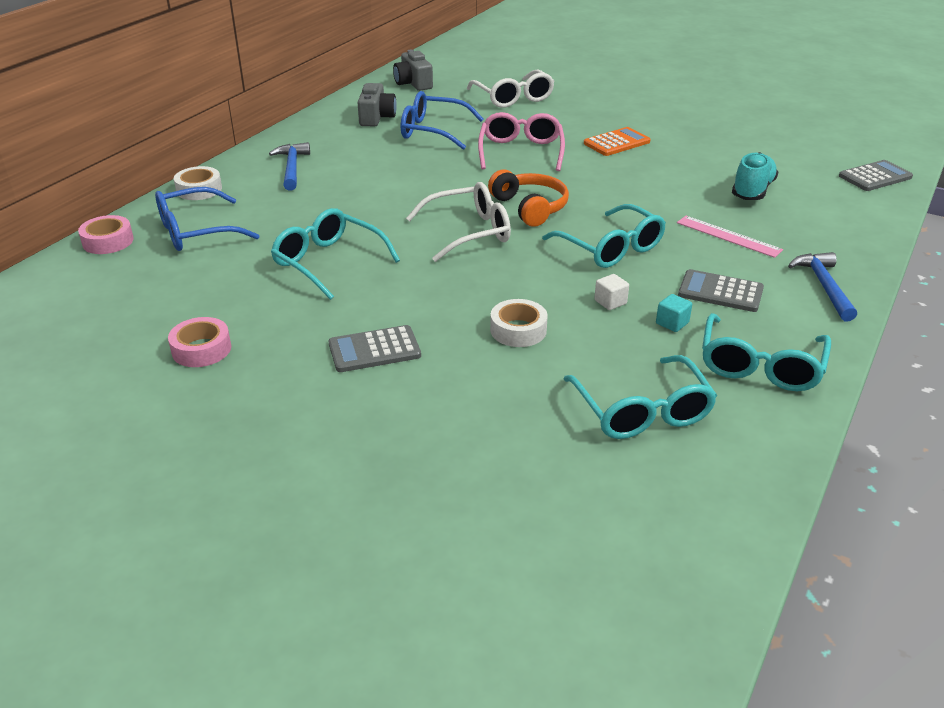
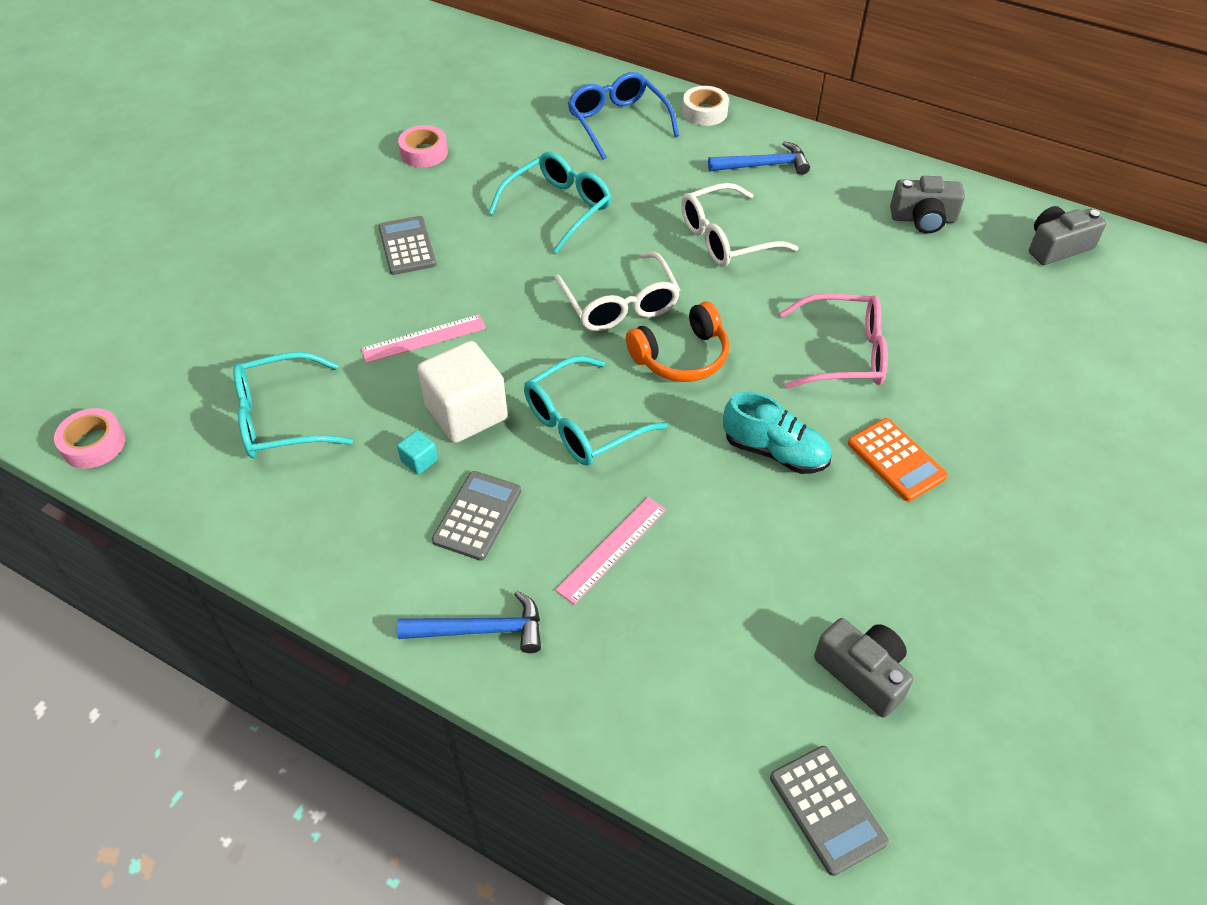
camera: 90 degrees right, 15 degrees up
(108, 241) = (599, 78): pink tape -> pink tape (94, 444)
(432, 131) = (892, 270): blue glasses -> none
(513, 98) = (1037, 351): white glasses -> white glasses (725, 238)
(518, 330) = (424, 339): white tape -> pink ruler
(610, 302) = (466, 413): white cube -> white cube, size x2.38
(752, 191) = (751, 606): turquoise shoe -> turquoise shoe (775, 451)
(760, 366) = (329, 525): turquoise glasses -> none
(783, 162) = (862, 673): none -> grey camera

